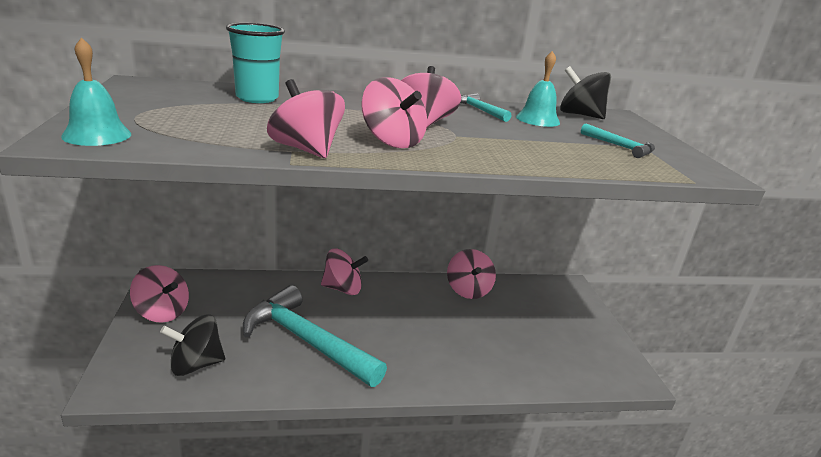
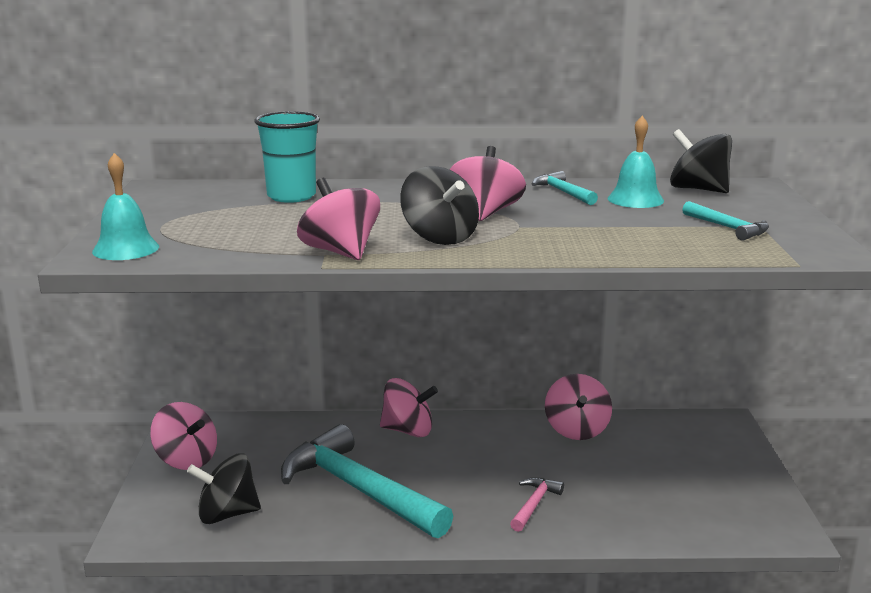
camera: 10 degrees right, 5 degrees down
(392, 141) = (439, 237): pink spinning top -> black spinning top
(446, 355) = (534, 504): none -> pink hammer

